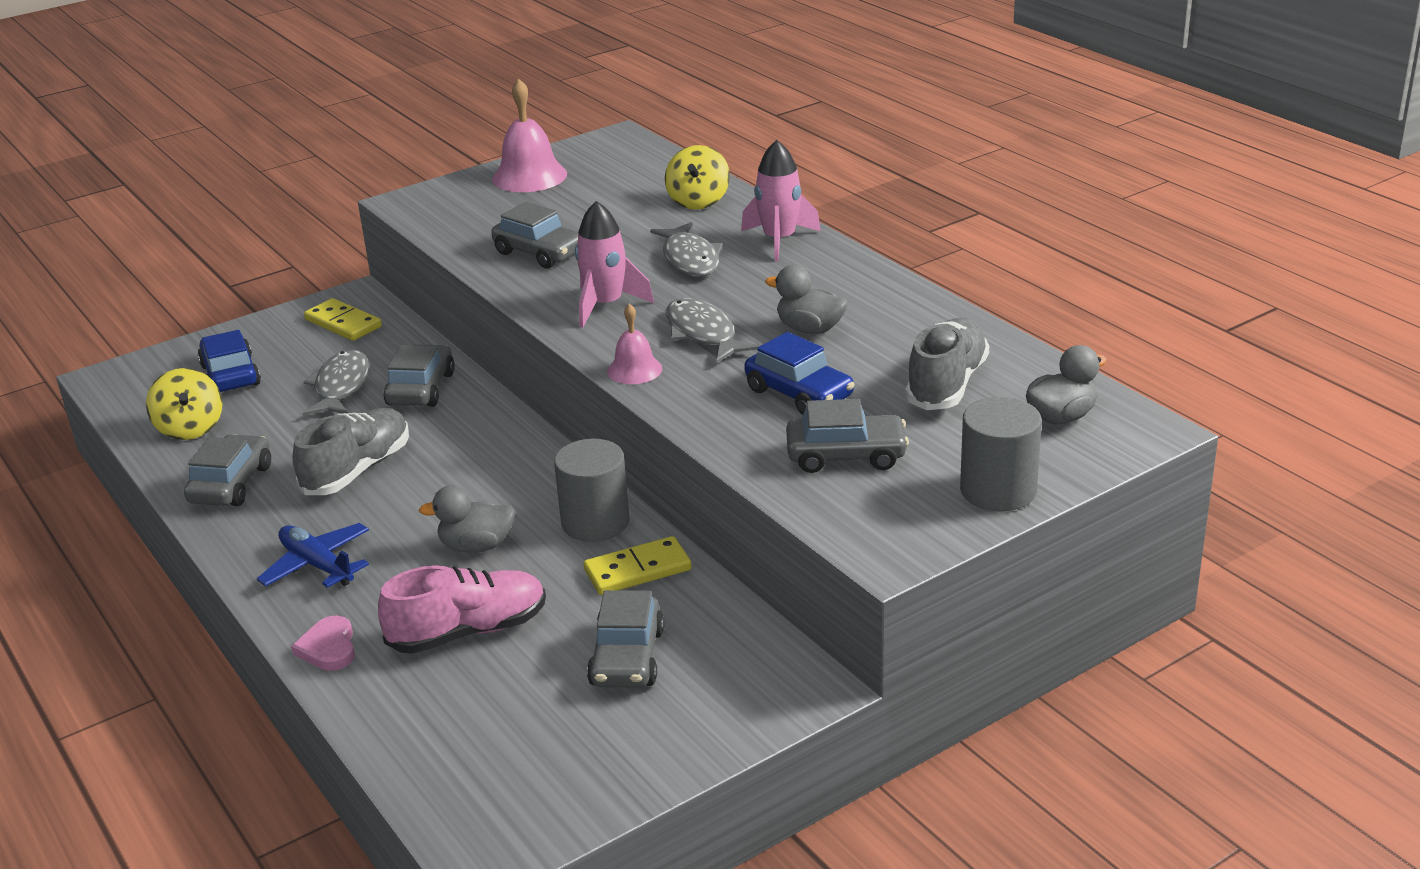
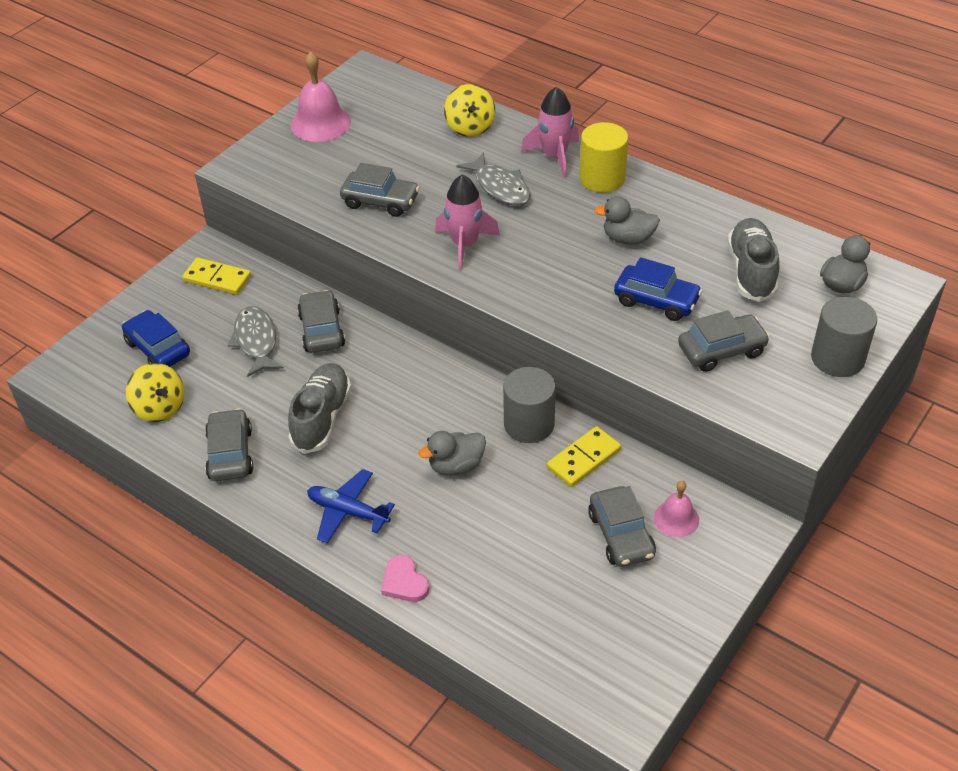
camera: 20 degrees left, 15 degrees up
(468, 632) = (497, 542): pink shoe -> none
(634, 370) = (526, 303): pink bell -> pink bell (676, 518)
(703, 333) = (554, 258): grey fish -> none
(822, 269) = (602, 179): none -> yellow cylinder

